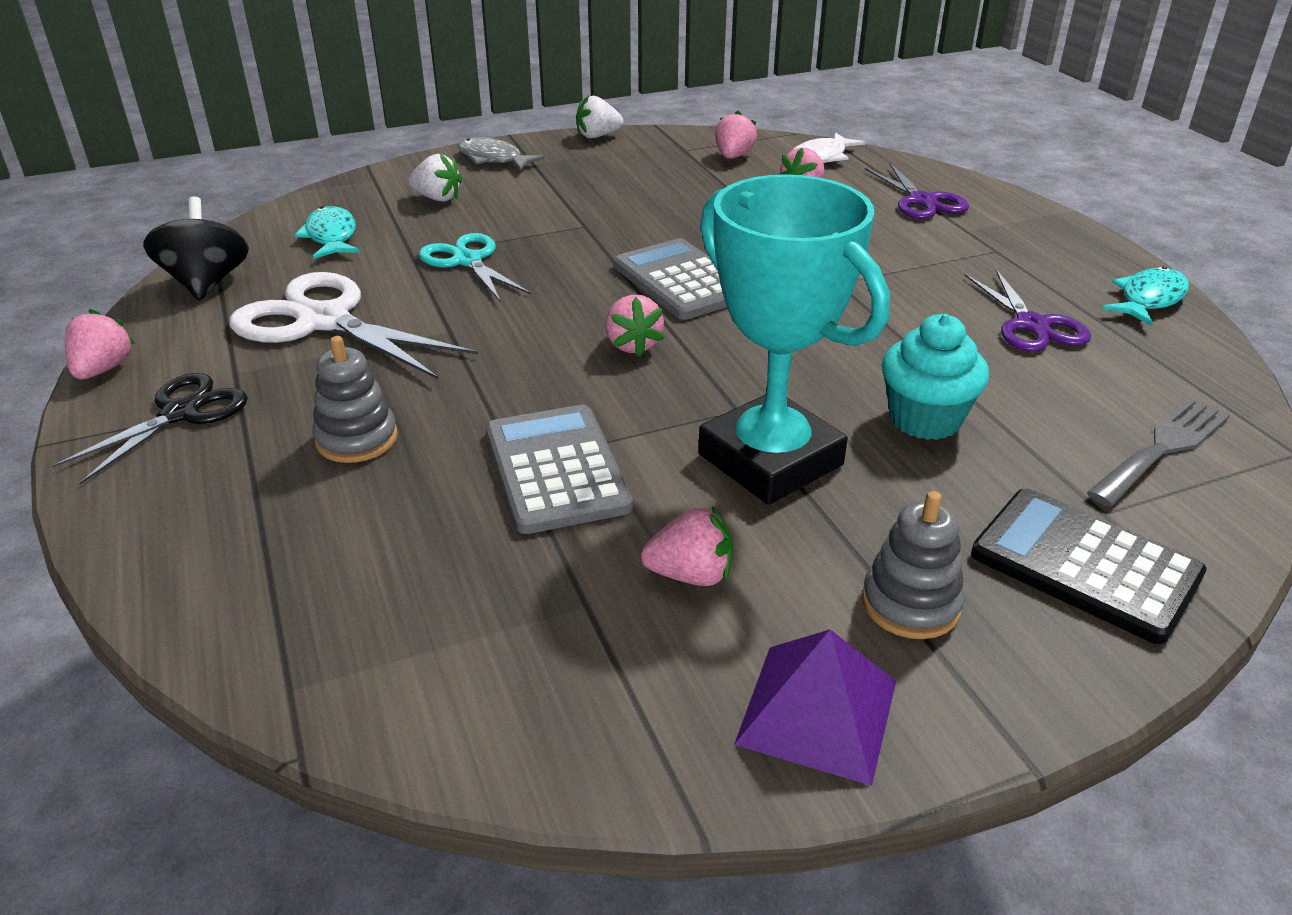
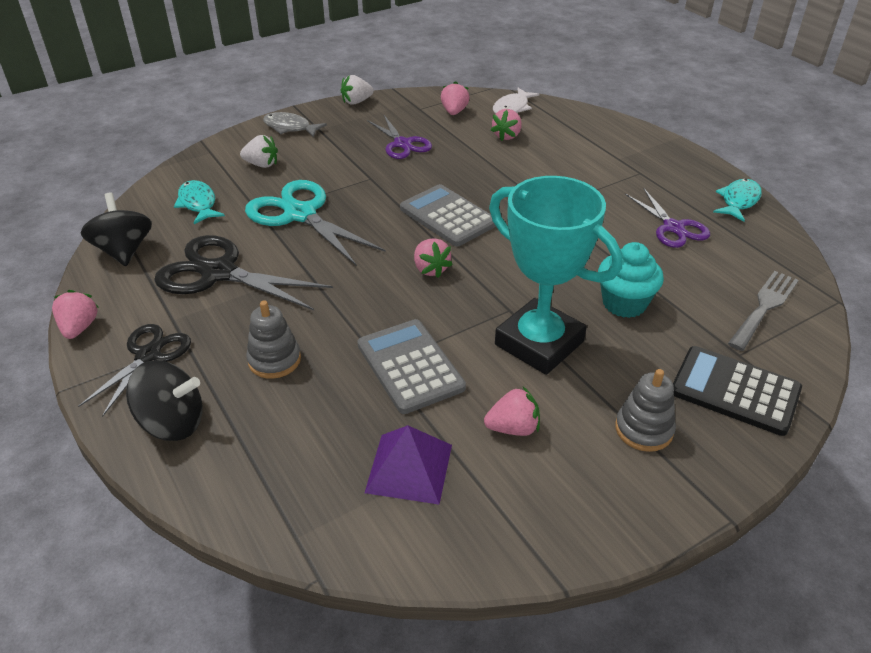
camera: 10 degrees left, 5 degrees up
(175, 505) = (172, 423): none -> black spinning top
(323, 321) = (218, 273): white scissors -> black scissors
(467, 261) = (300, 214): turquoise scissors -> turquoise scissors, size x1.59
(817, 712) = (608, 505): purple pyramid -> purple pyramid (409, 468)
(922, 201) = (586, 138): purple scissors -> purple scissors (402, 144)

